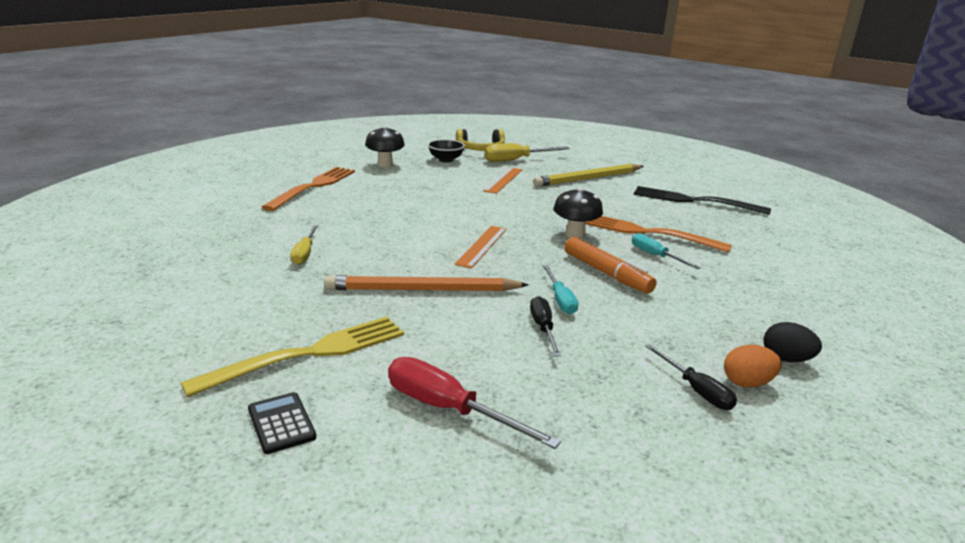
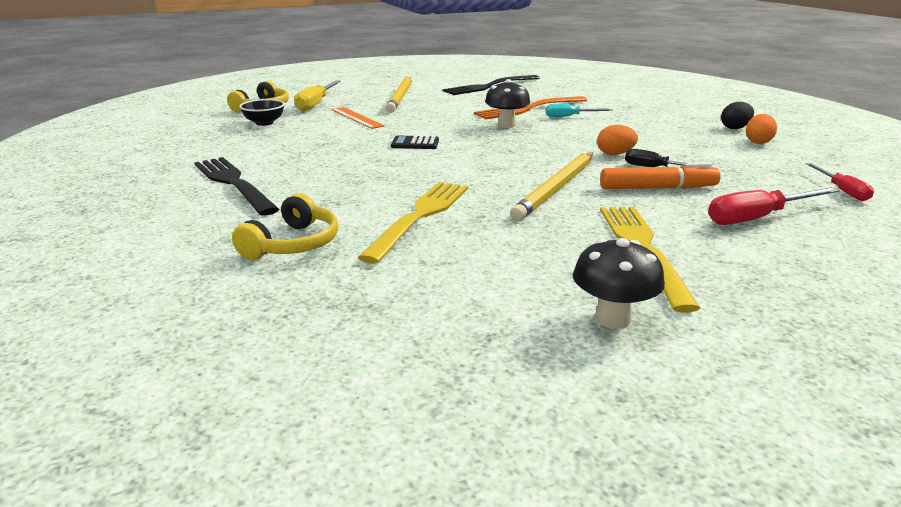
camera: 55 degrees left, 0 degrees up
(225, 229) = (293, 244): none -> yellow headphones
(281, 423) = (757, 277): black calculator -> black calculator (415, 144)
(305, 253) = (420, 216): yellow screwdriver -> yellow fork
(313, 187) = (233, 183): orange fork -> black fork
(385, 165) = (228, 145): black mushroom -> black mushroom (612, 319)
(423, 290) = (556, 188): orange pencil -> yellow pencil
(482, 246) = (492, 153): orange ruler -> none
(560, 300) = (615, 154): turquoise screwdriver -> orange egg
(606, 273) = (585, 134): orange marker -> orange marker (658, 188)
(619, 468) = (841, 190): none -> red screwdriver
(696, 390) = (760, 154): black screwdriver -> none

